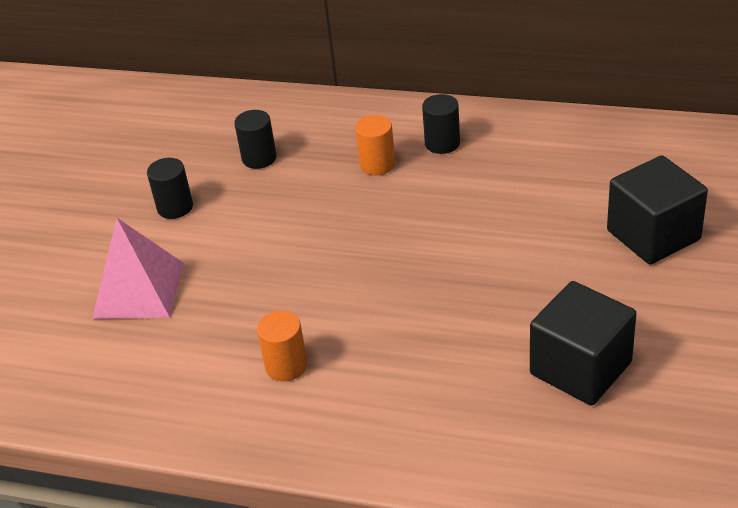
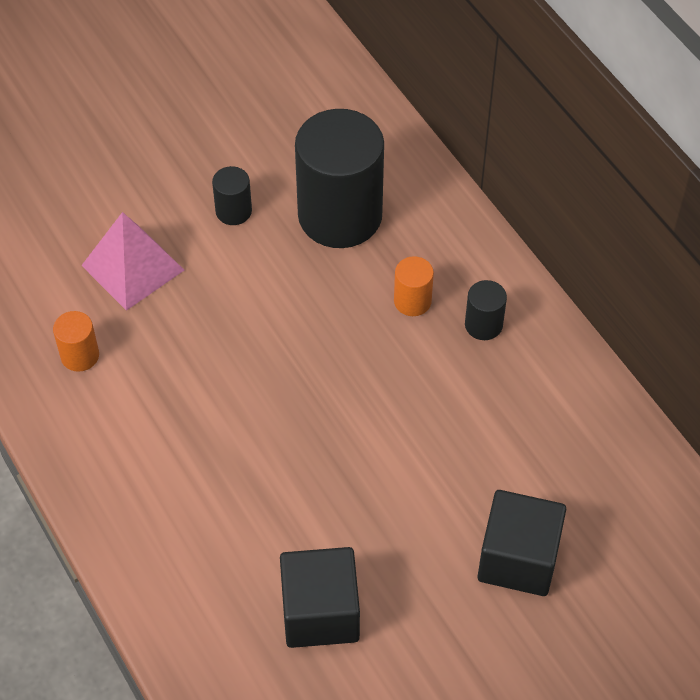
camera: 40 degrees right, 15 degrees up
(259, 158) = (340, 215): black cylinder -> black cylinder, size x2.31
(286, 366) = (149, 422): orange cylinder -> orange cylinder (80, 355)

